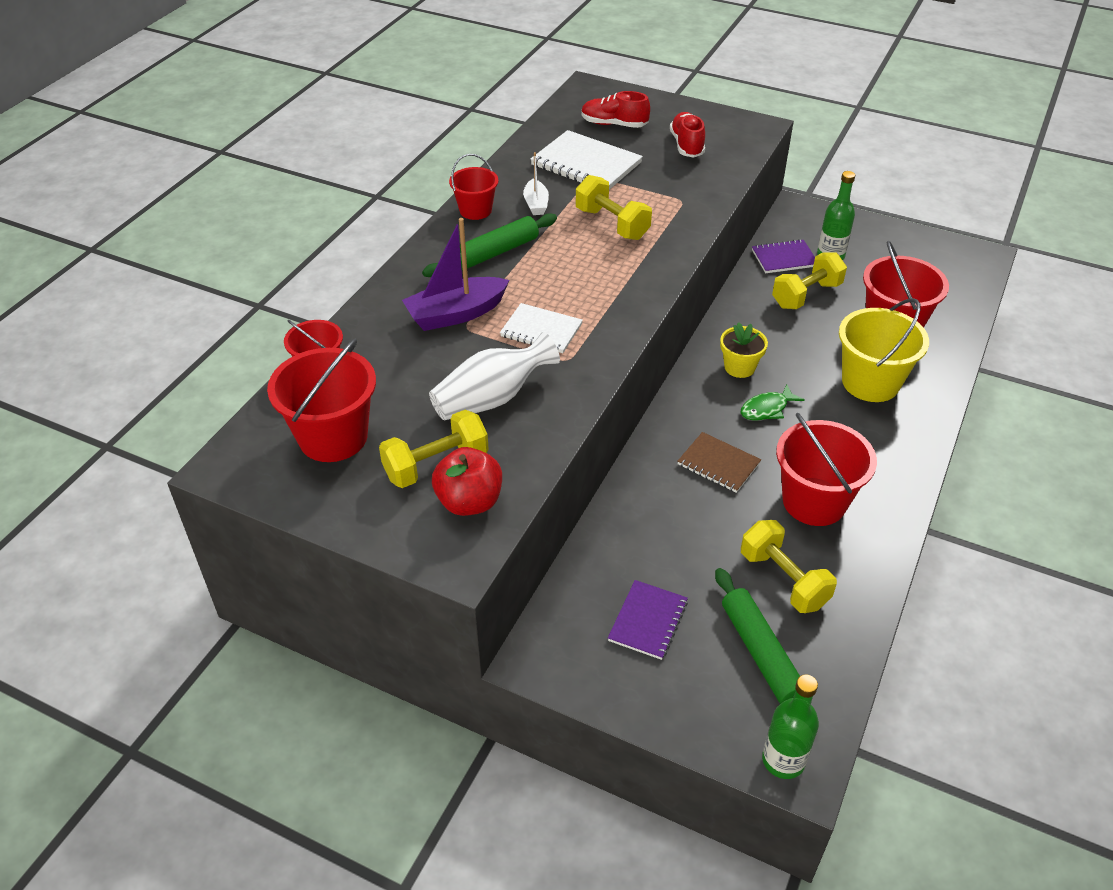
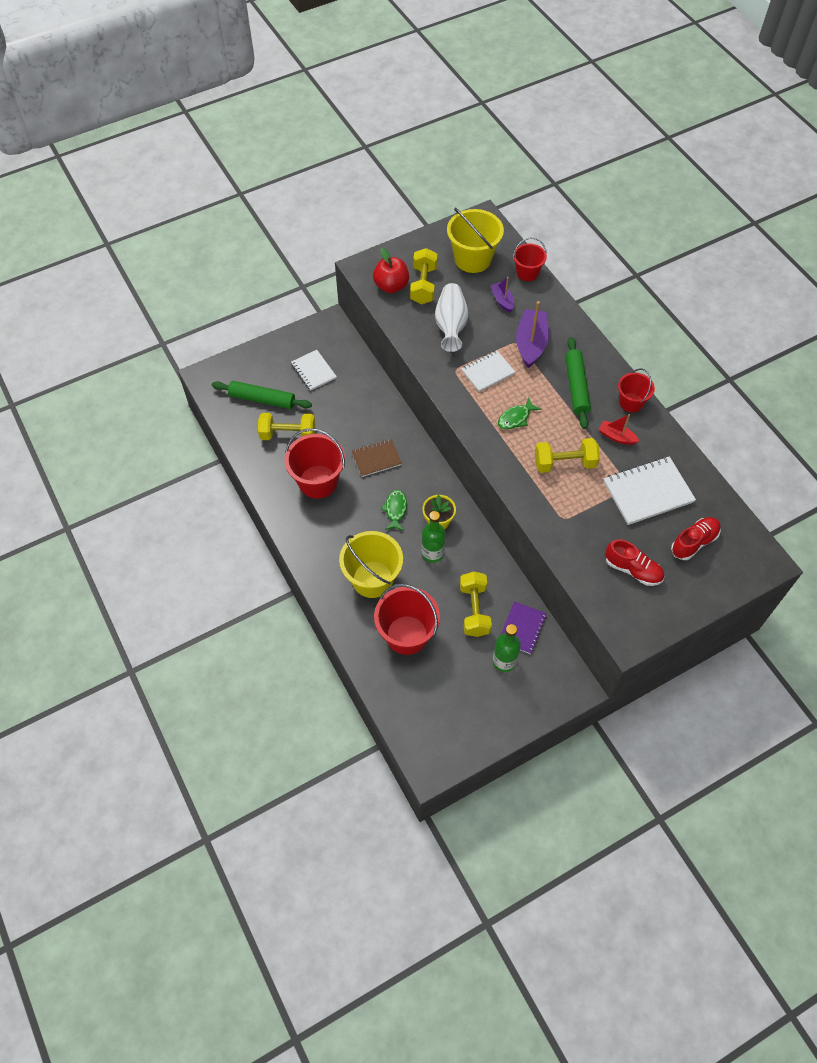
camera: 125 degrees right, 15 degrees up
(333, 437) = (473, 259): red bucket -> yellow bucket
(398, 370) = (502, 300): none -> purple boat
(536, 204) = (616, 437): white boat -> red boat
(589, 280) = (516, 418): none -> green fish
(648, 621) = (313, 371): purple notebook -> white notebook
(783, 760) = (214, 373): green bottle -> green bottle (432, 553)

